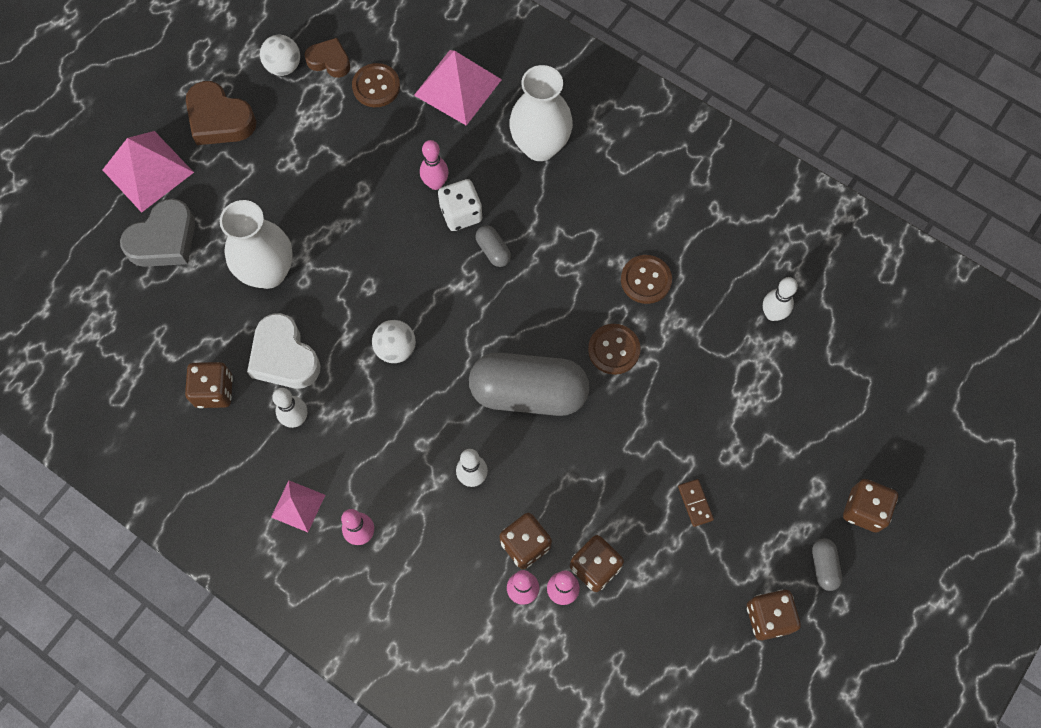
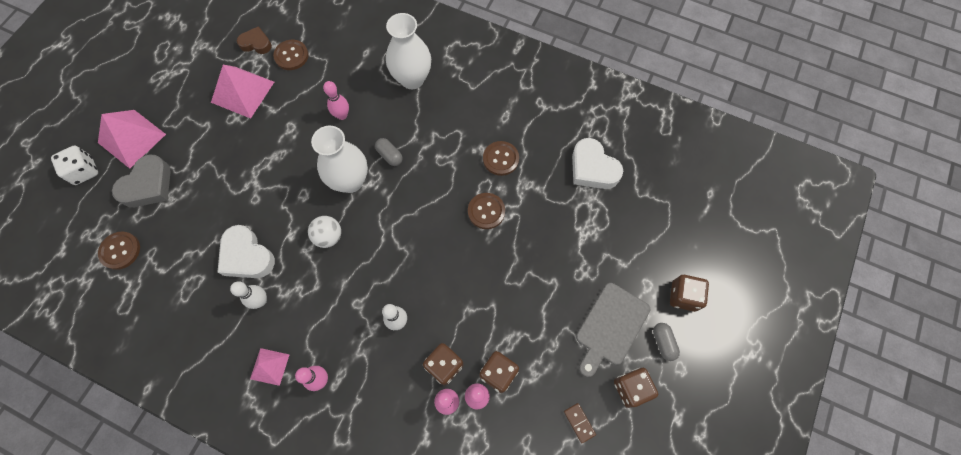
camera: 10 degrees left, 0 degrees up
(120, 322) = (120, 251): none -> brown button
(214, 391) = (196, 290): brown dice -> none
(219, 119) = (181, 94): brown heart -> none
(268, 272) = (228, 196): white vase -> white vase (350, 181)
(283, 66) = (224, 52): white ball -> none
(457, 87) = (349, 48): pink pyramid -> pink pyramid (242, 92)
(461, 214) = (363, 133): white dice -> white dice (84, 171)
(528, 392) = (430, 252): grey capsule -> none
(695, 503) = (563, 312): brown domino -> brown domino (579, 423)
(756, 533) = (610, 327): none -> grey cutting board
(772, 314) = (593, 168): white bowling pin -> white heart

